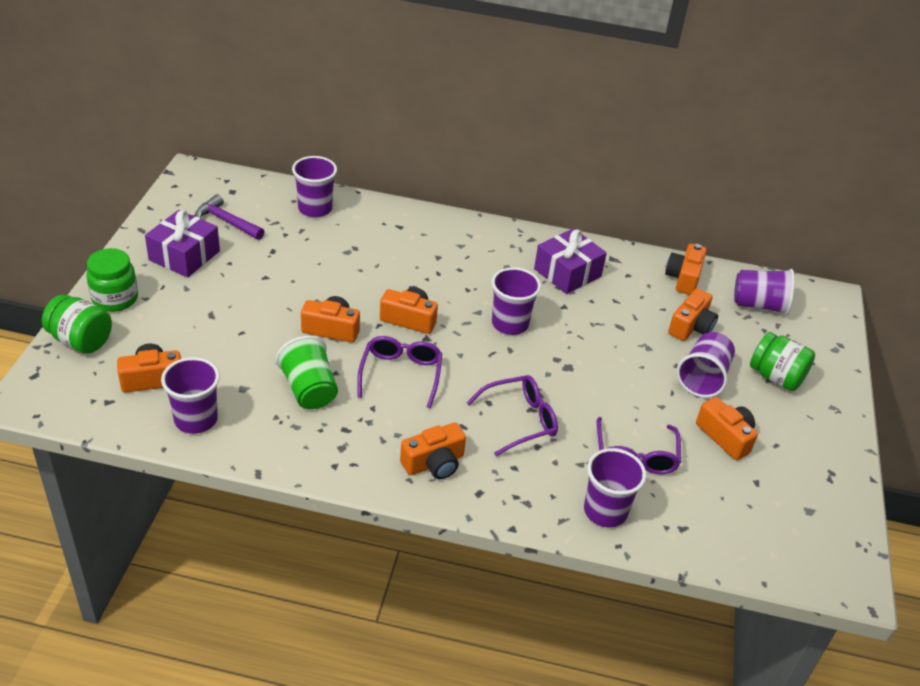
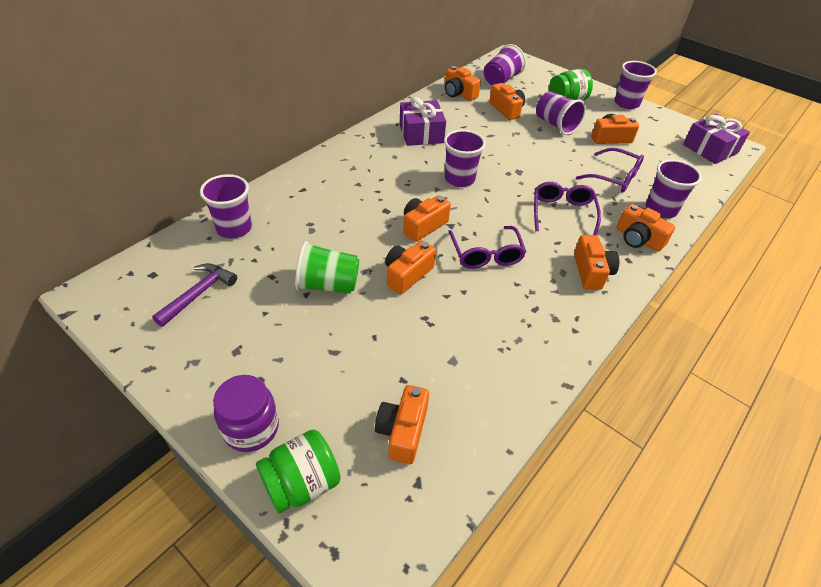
camera: 60 degrees left, 5 degrees up
(115, 299) = (251, 428): green jar -> purple jar
(184, 255) = (225, 344): purple gift -> purple gift (710, 149)
(196, 419) = (479, 411): purple cup -> purple cup (626, 103)
(227, 222) = (198, 294): purple hammer -> purple hammer turned 150 degrees clockwise
(309, 390) = (477, 315): green cup -> green cup (328, 285)
(400, 375) = (486, 254): purple glasses -> purple glasses turned 135 degrees counterclockwise
(525, 496) = (638, 239): none -> orange camera

